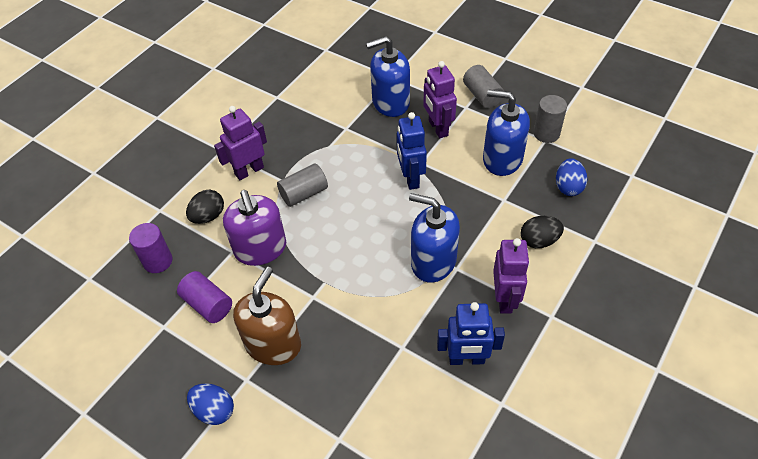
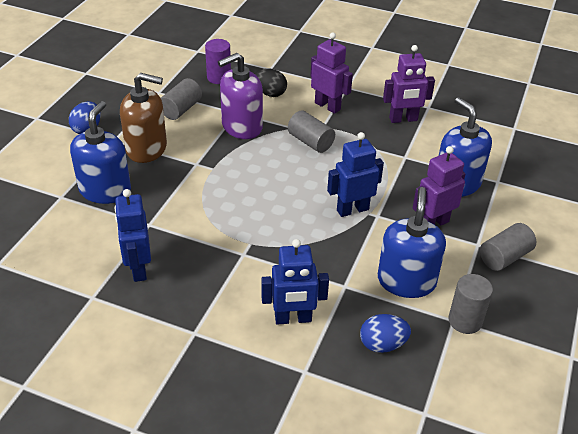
camera: 75 degrees right, 10 degrees down
(208, 304) = (181, 109): purple cylinder -> grey cylinder
(433, 261) = (248, 236): blue soap dispenser -> blue soap dispenser (105, 190)
(505, 299) = (211, 293): purple robot -> purple robot (403, 119)
(539, 241) = (293, 319): black egg -> blue robot

